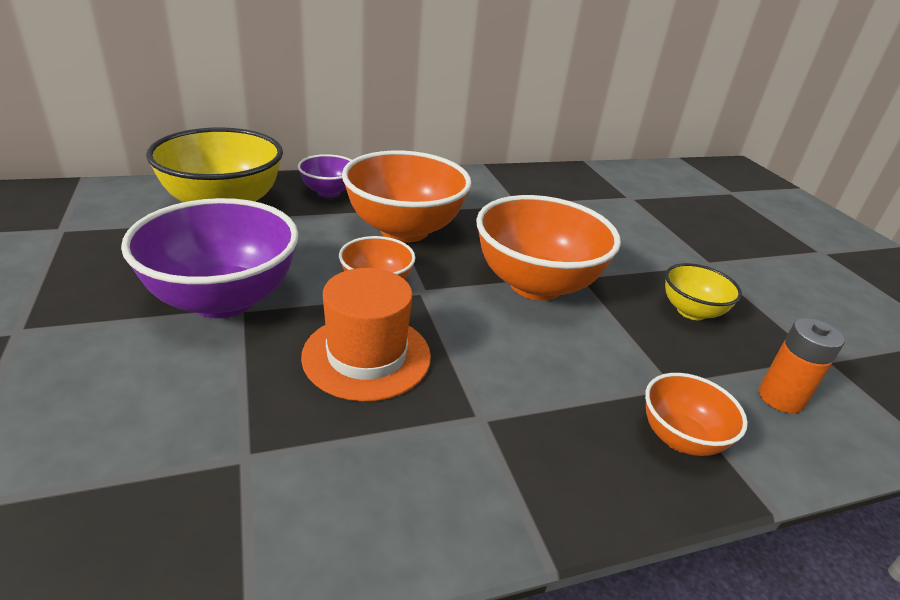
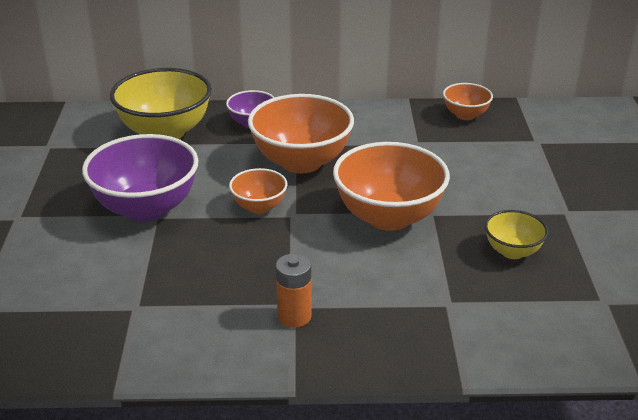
camera: 20 degrees right, 0 degrees up
(367, 356) = (231, 257): orange hat -> none
(680, 438) = (429, 337): orange bowl -> orange bowl (465, 115)
(780, 398) = (535, 323): orange battery -> orange battery (294, 316)

